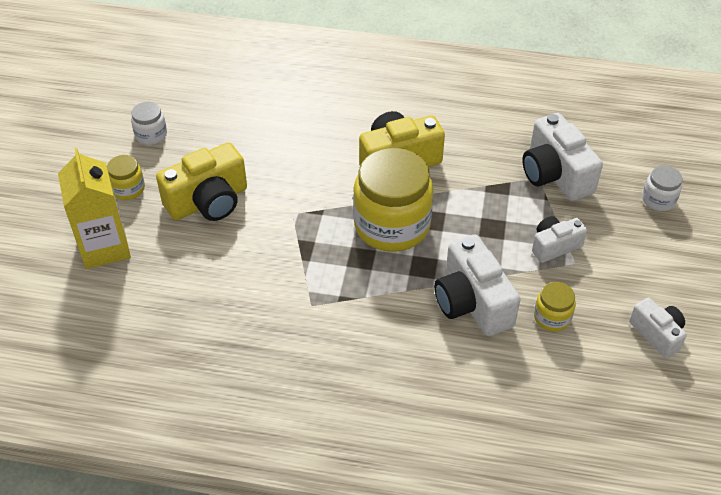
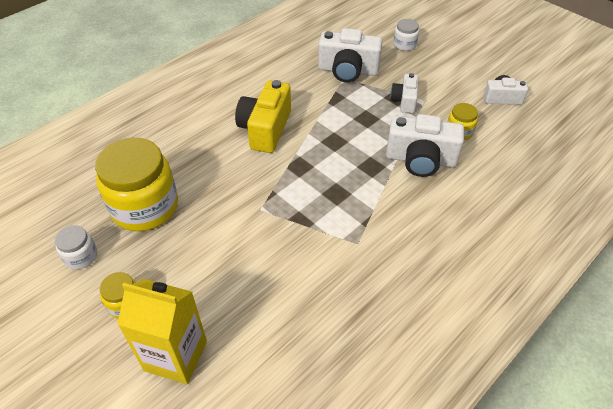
camera: 55 degrees left, 0 degrees up
(208, 201) = (196, 254): yellow camera -> none
(392, 225) = (321, 162): yellow jar -> yellow jar (145, 207)

